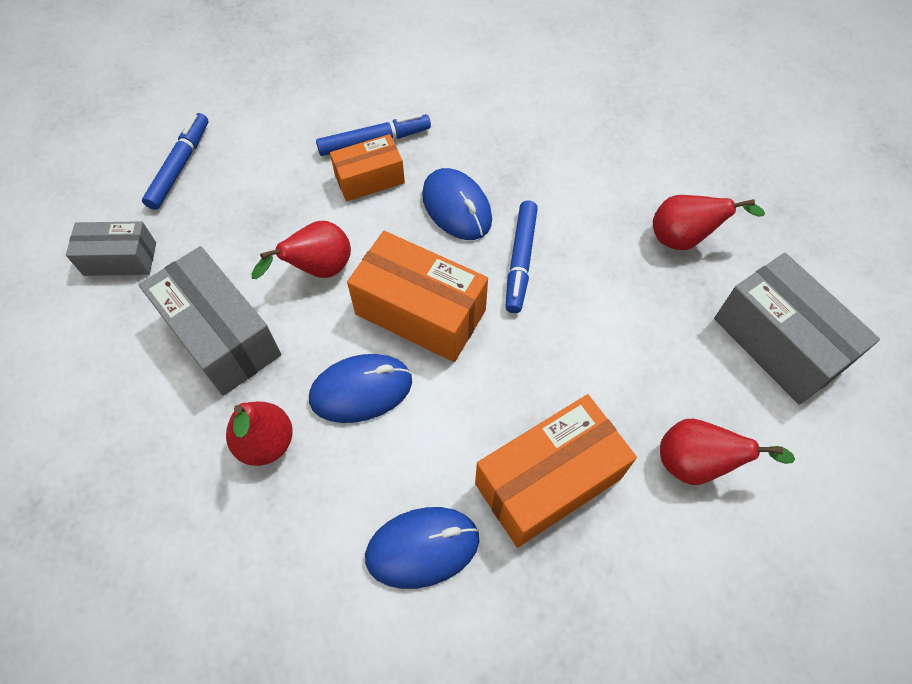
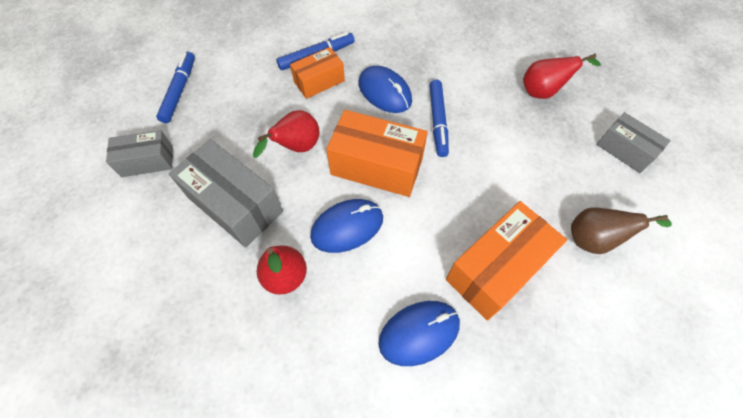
camera: 10 degrees left, 0 degrees up
(696, 463) = (594, 239): red pear -> brown pear
(778, 343) = (624, 150): grey box -> grey box, size x0.60

